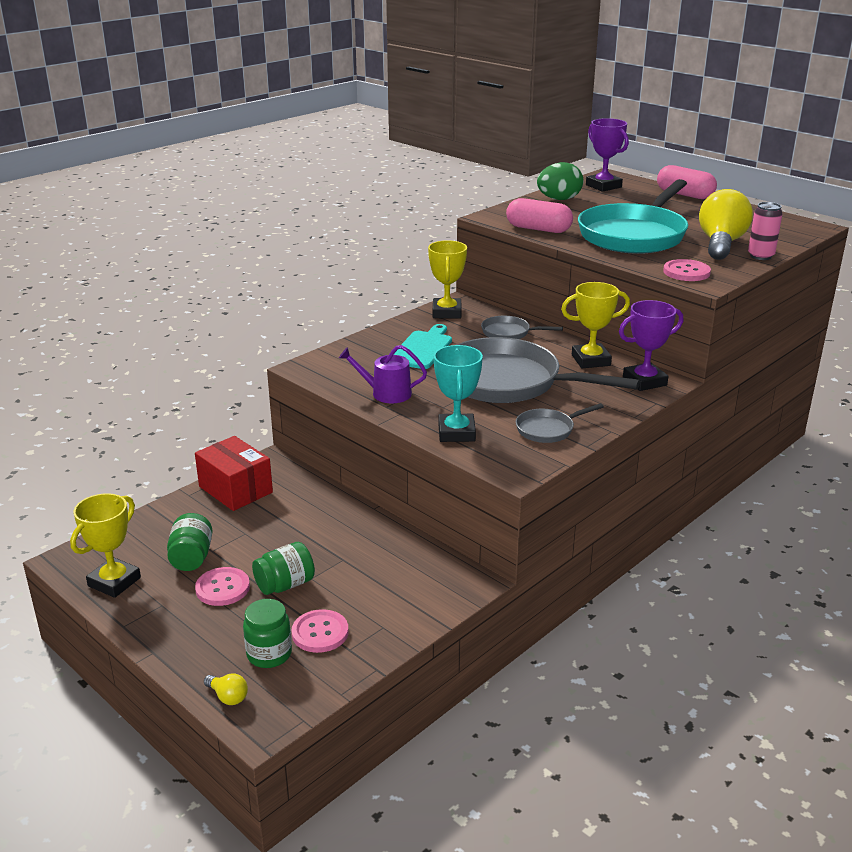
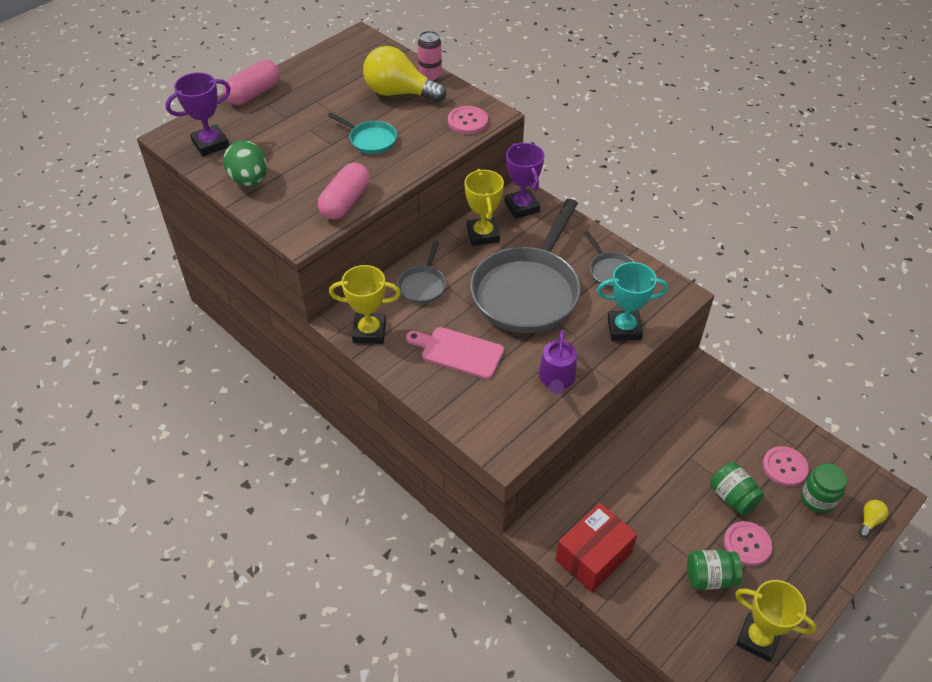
camera: 90 degrees left, 20 degrees up
(422, 349) = (458, 352): turquoise cutting board -> pink cutting board
(634, 235) = (370, 140): turquoise pan -> turquoise pan, size x0.45

